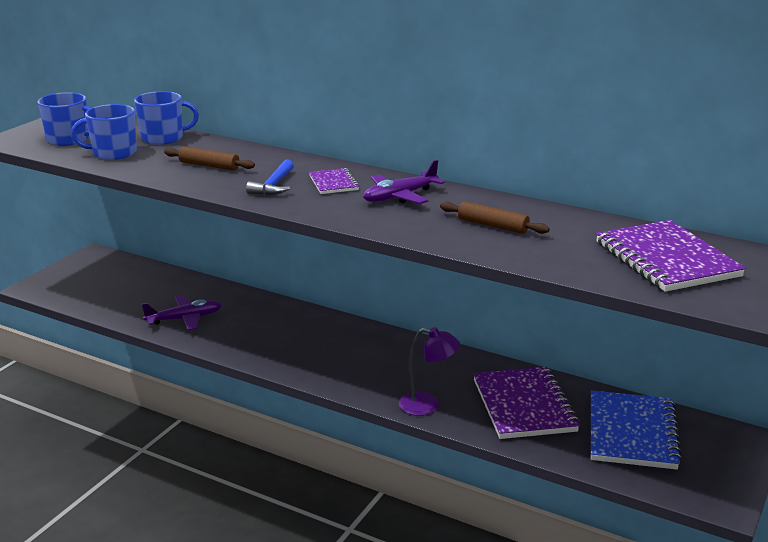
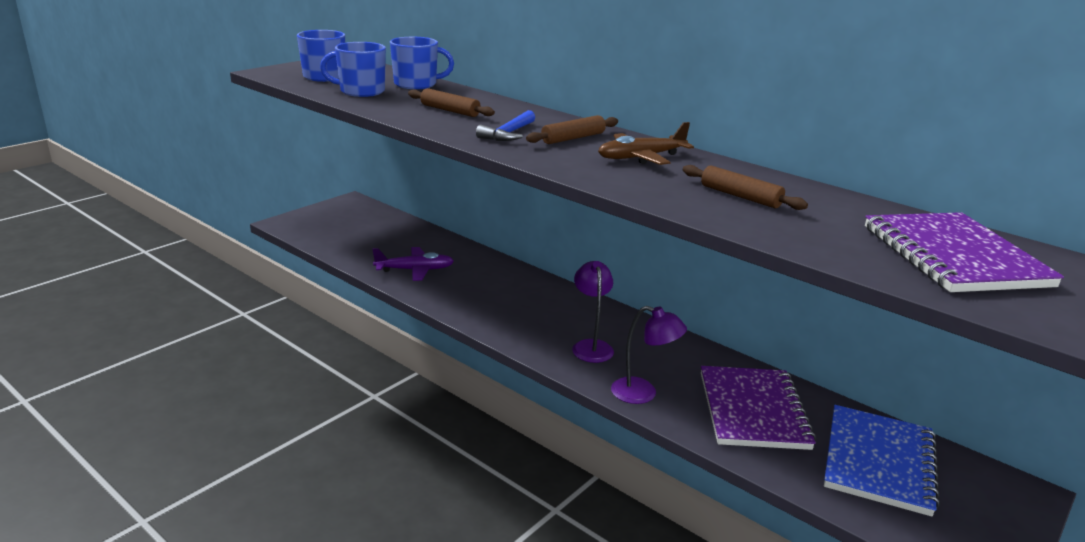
camera: 10 degrees right, 0 degrees up
(334, 183) = (573, 138): purple notebook -> brown rolling pin
(372, 369) = (591, 346): none -> purple lamp
(400, 196) = (641, 157): purple plane -> brown plane

